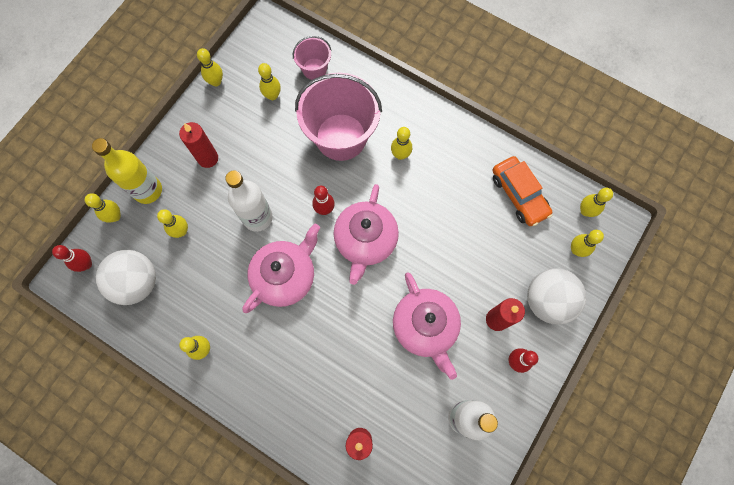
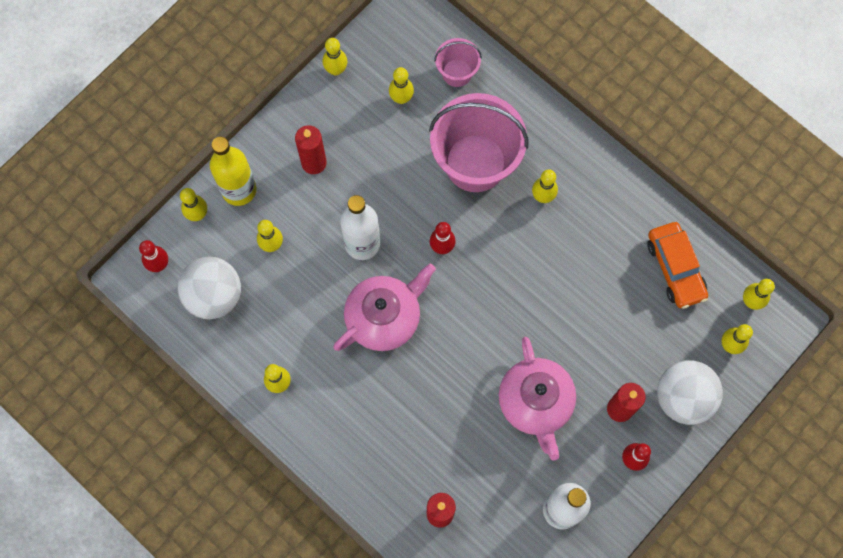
camera: 10 degrees right, 0 degrees up
(365, 241) = (483, 292): pink teapot -> none

